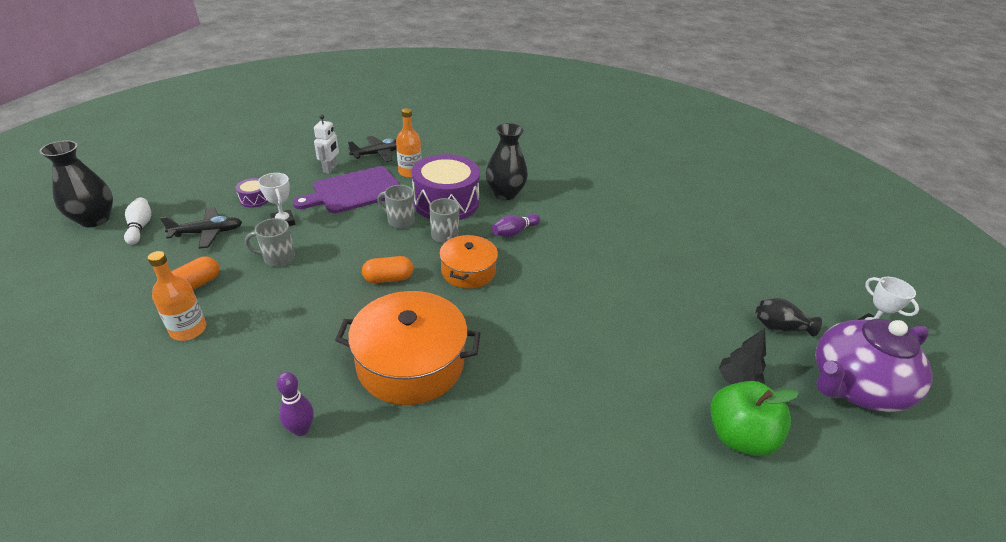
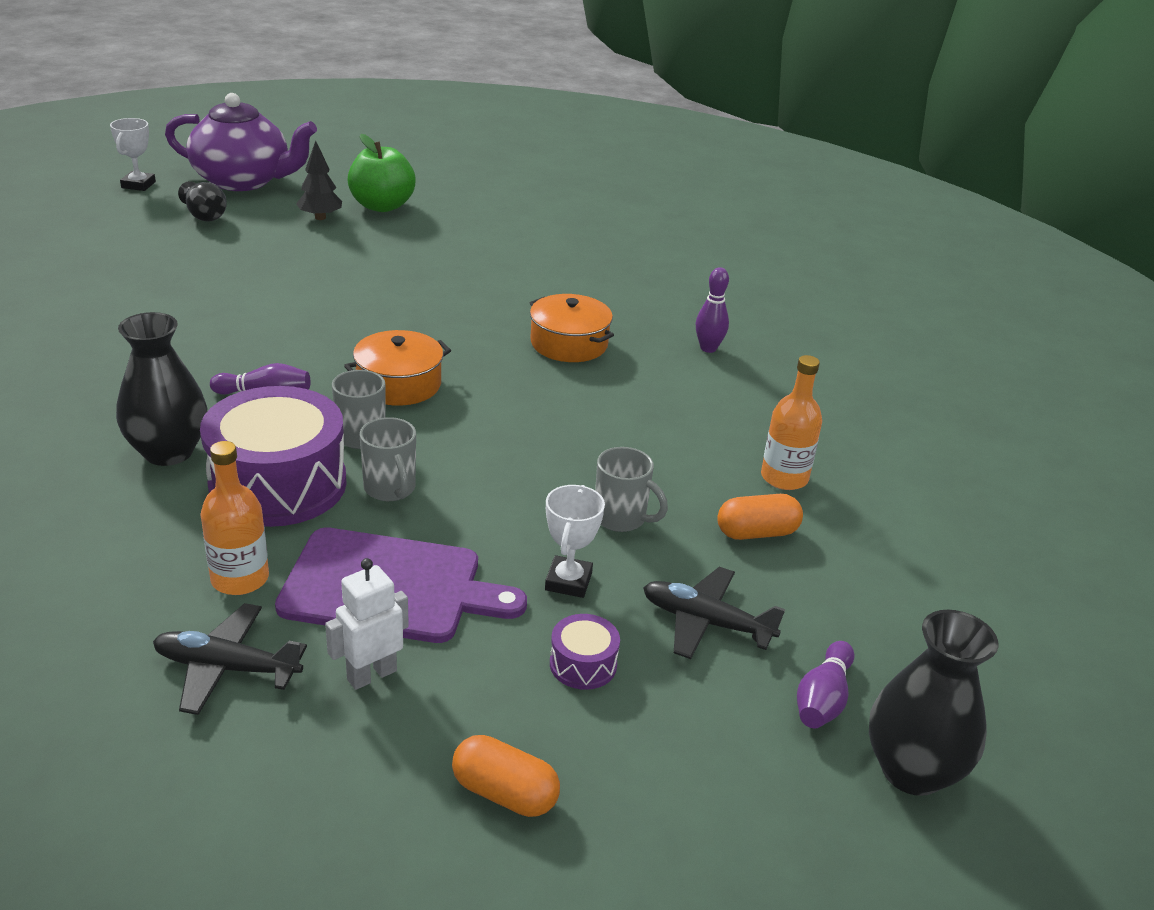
camera: 140 degrees left, 5 degrees down
(140, 227) = (822, 699): white bowling pin -> purple bowling pin
(388, 278) = (502, 422): orange capsule -> orange capsule (504, 793)
(411, 363) = (569, 343): orange pot -> orange pot, size x0.61

